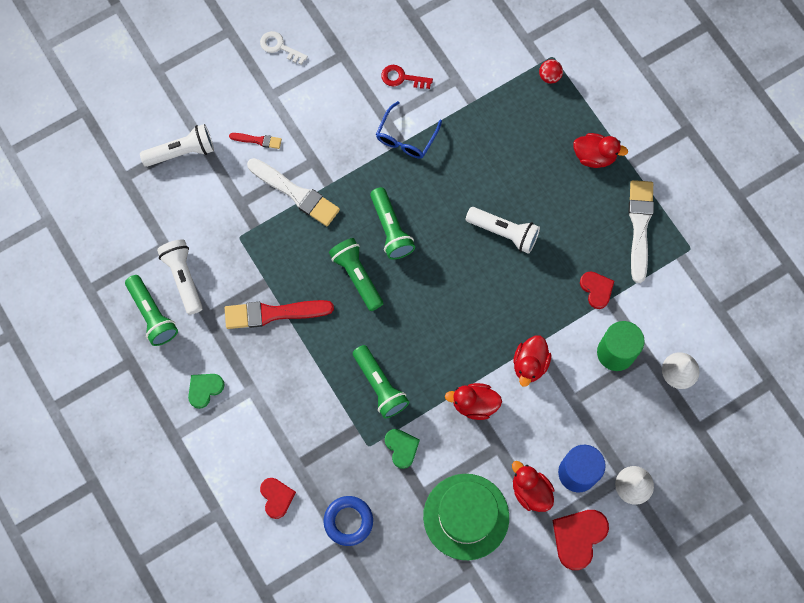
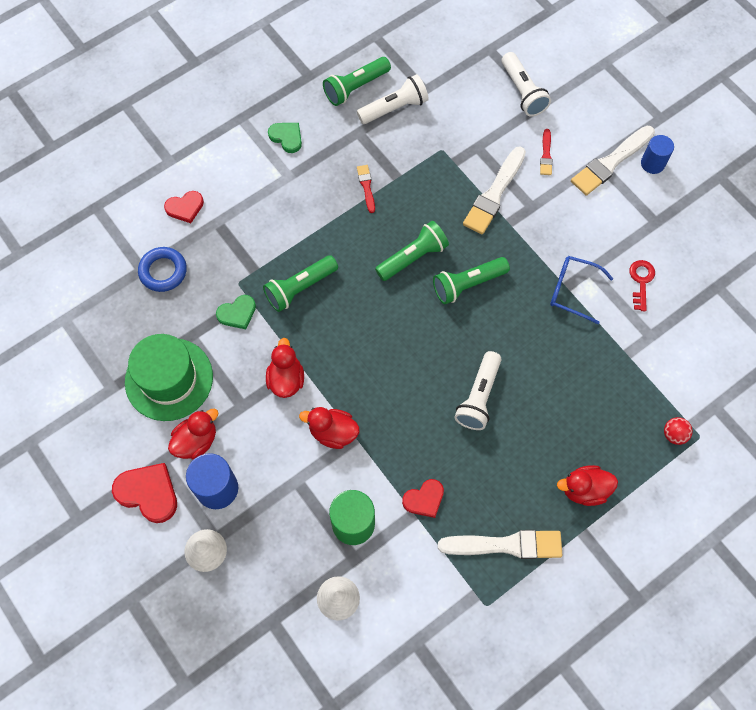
camera: 85 degrees right, 5 degrees down
(273, 313) = (366, 187): red brush -> red brush, size x0.50
(274, 83) = (611, 162): none -> white brush
(279, 47) = (652, 163): white key -> blue cylinder
(594, 156) = (584, 489): red duck -> red duck turned 75 degrees clockwise

